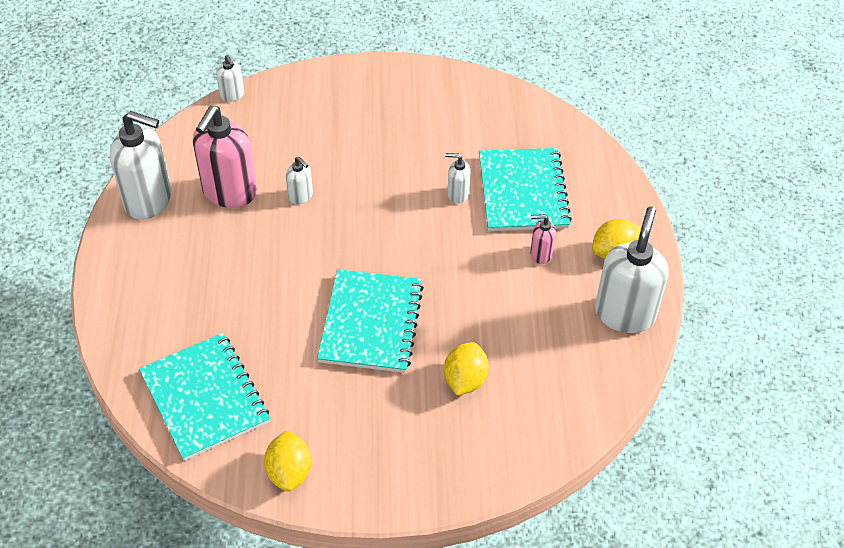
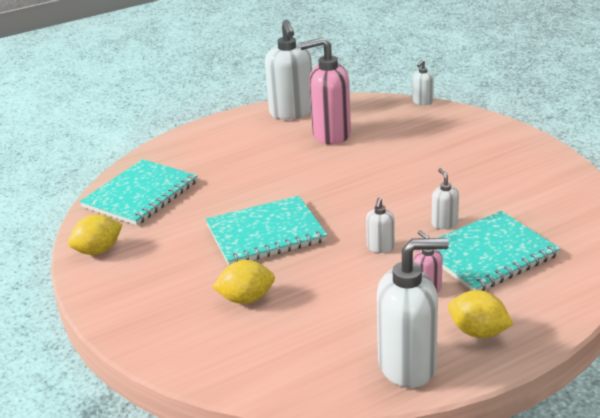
camera: 65 degrees right, 20 degrees down
(300, 196) = (359, 160): white soap dispenser -> white soap dispenser (380, 247)

